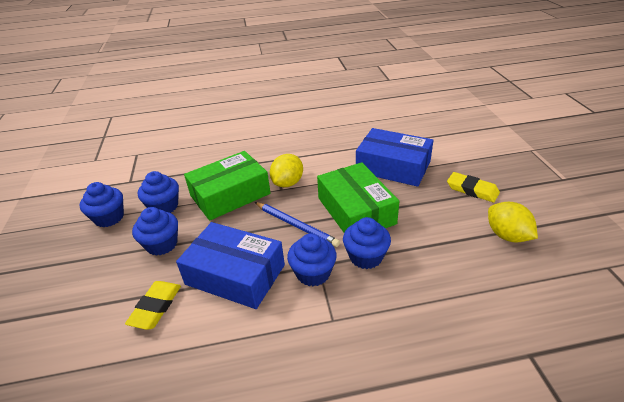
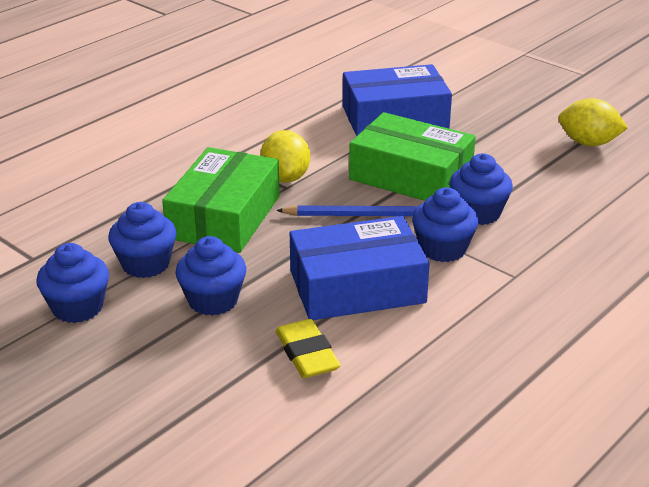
camera: 40 degrees left, 5 degrees down
(472, 190) = (509, 113): yellow eraser -> none

